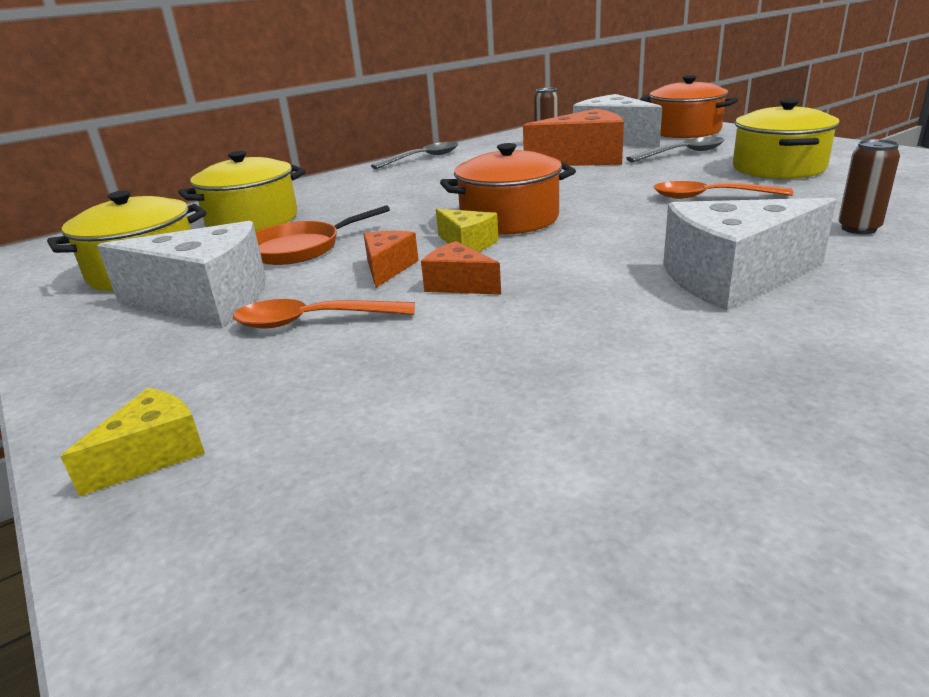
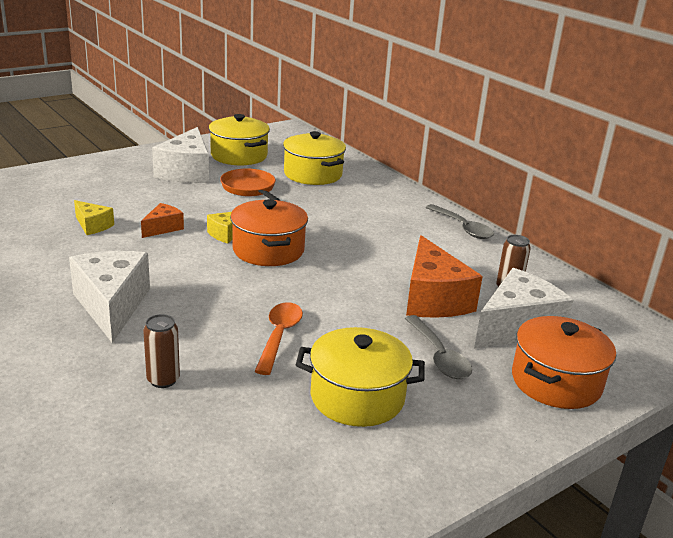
camera: 85 degrees right, 0 degrees up
(153, 455) = (55, 174): yellow cheese -> yellow cheese (93, 225)
(312, 321) = (144, 194): orange spoon -> none
(388, 268) = (201, 211): orange cheese -> none

